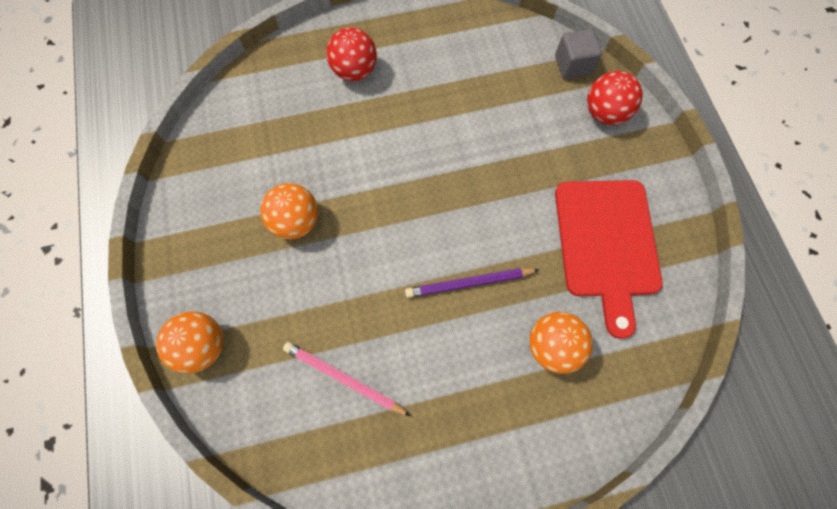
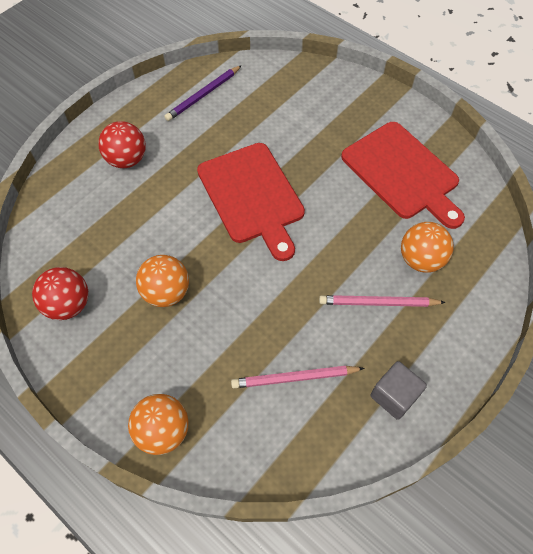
camera: 35 degrees left, 10 degrees down
(439, 176) = (252, 196): none -> red cutting board
(469, 283) = (332, 254): purple pencil -> purple pencil (203, 95)
(475, 361) = (378, 303): none -> pink pencil
(573, 65) = (288, 72): grey cube -> grey cube (394, 396)
(604, 113) = (334, 91): red ball -> red ball (68, 305)

